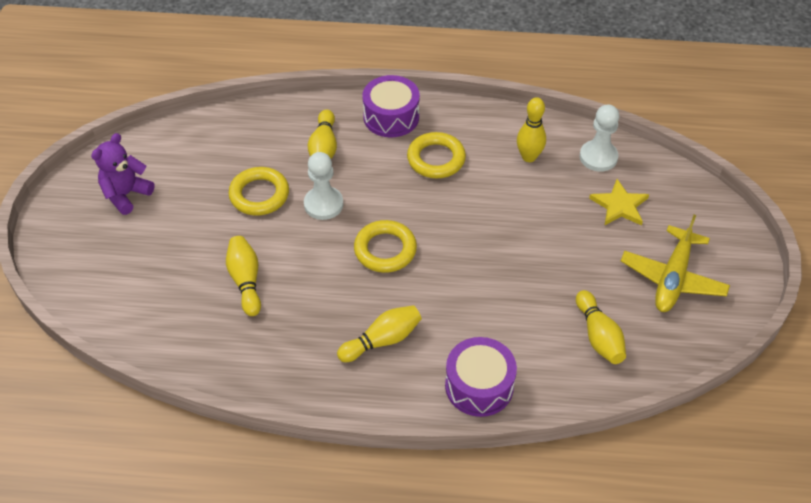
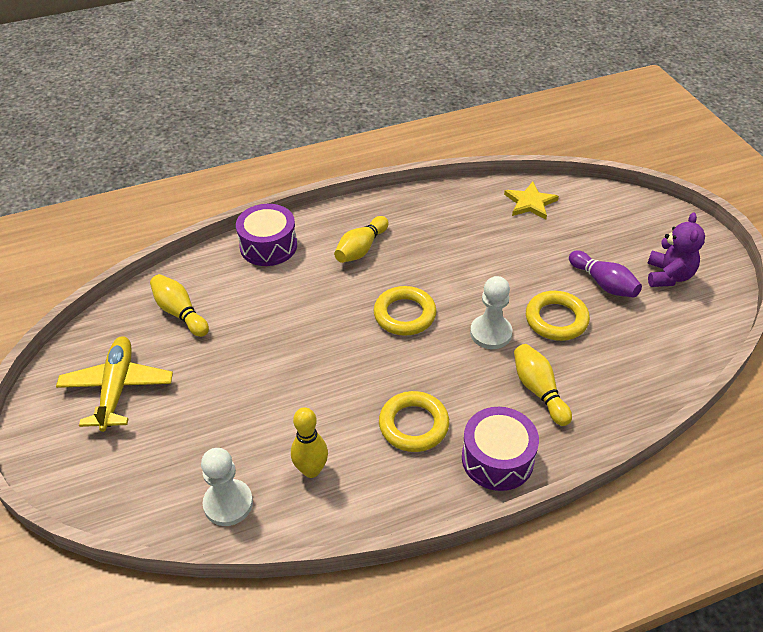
camera: 155 degrees right, 5 degrees down
(188, 210) = (603, 283): none -> purple bowling pin
(246, 281) = (501, 250): yellow bowling pin -> none
(619, 205) = (188, 448): yellow star -> yellow star (530, 203)

